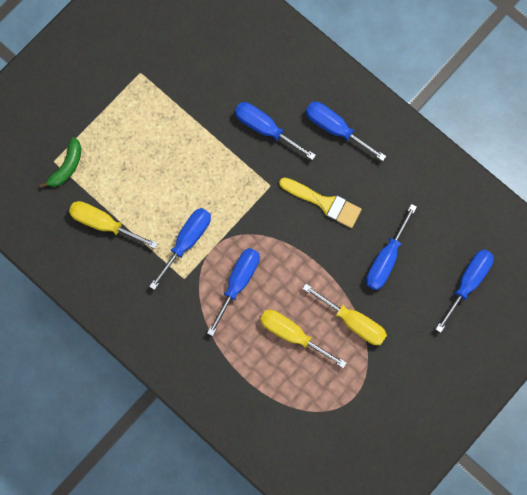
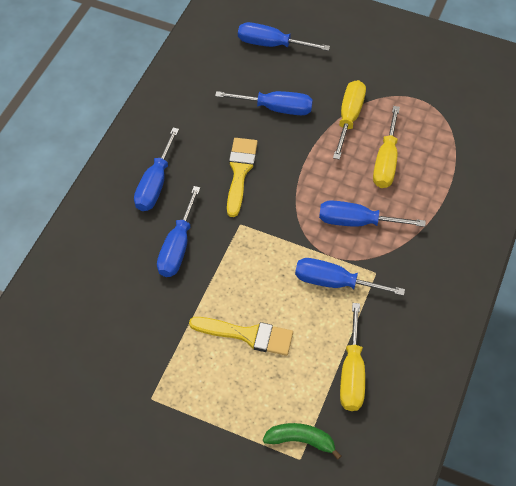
camera: 110 degrees left, 20 degrees down
(165, 157) = (248, 335): none -> yellow brush

